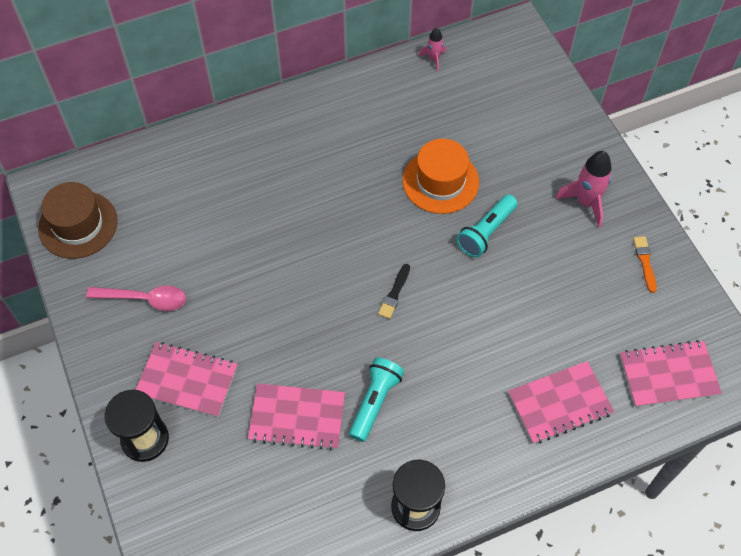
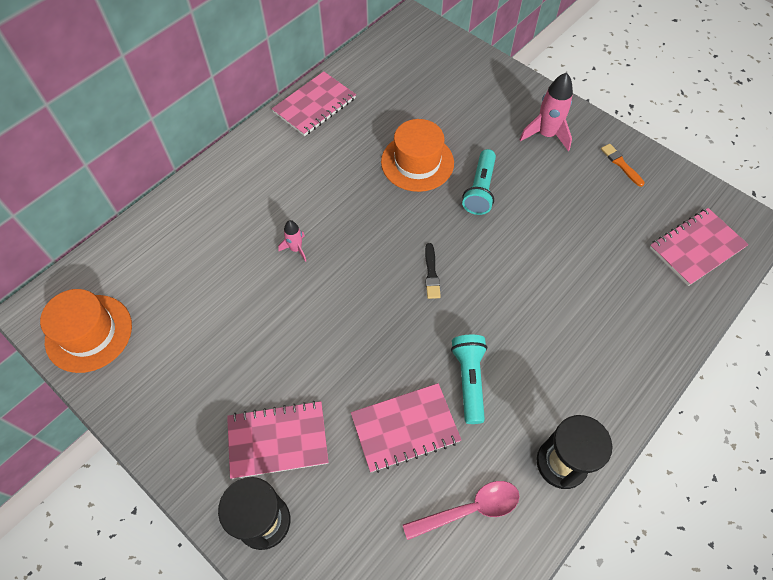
camera: 25 degrees left, 0 degrees up
(78, 225) = (89, 333): brown hat -> orange hat
(144, 299) = (194, 378): pink spoon -> pink spoon (469, 509)
(434, 59) = (355, 66): pink rocket -> pink rocket (296, 249)
(559, 404) = (627, 310): pink notebook -> pink notebook (314, 105)

